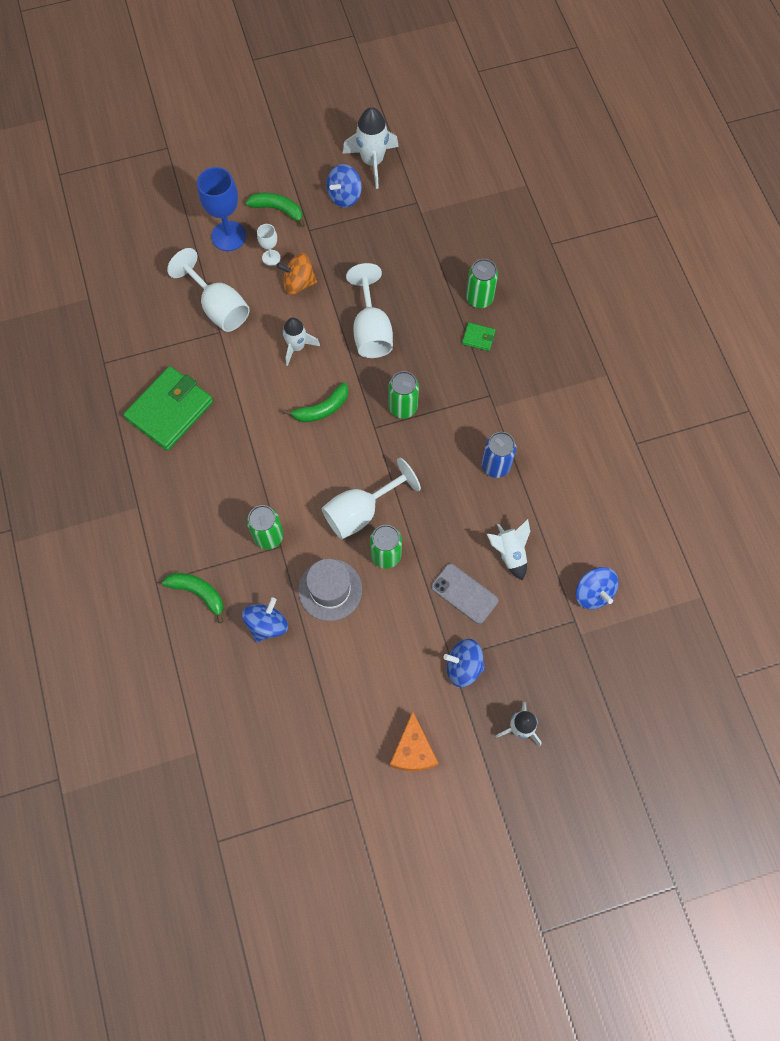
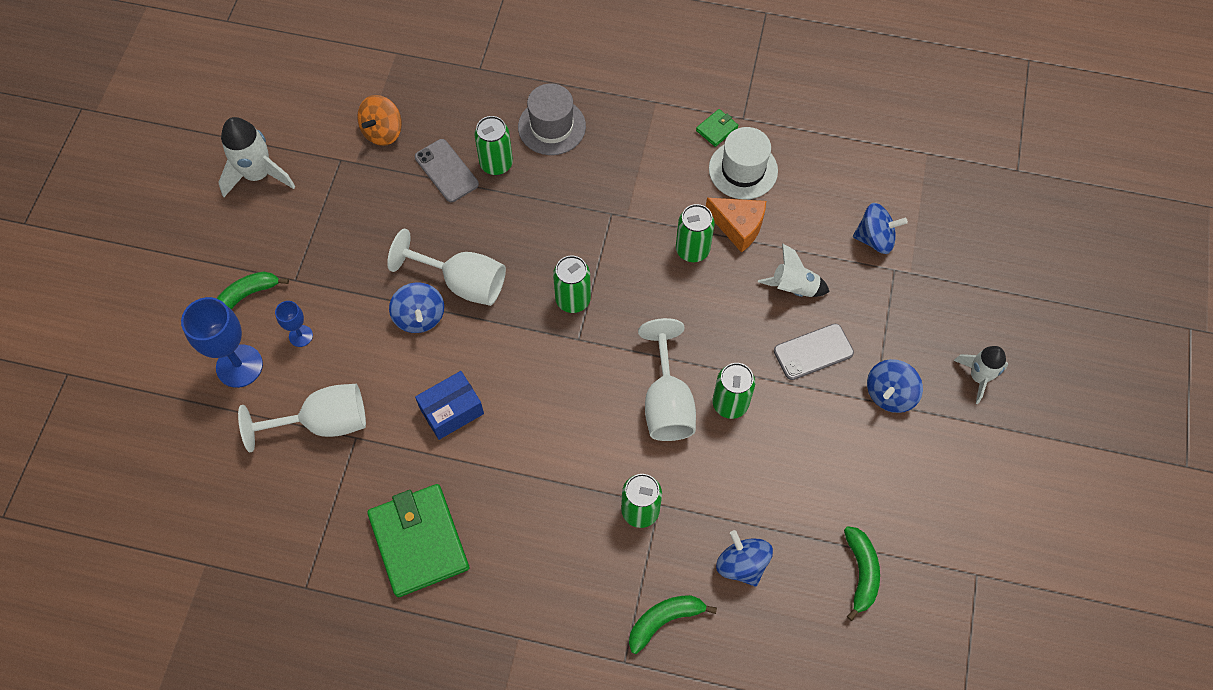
camera: 60 degrees left, 5 degrees down
(271, 257) = (300, 336): white goblet -> blue goblet
(272, 378) = (451, 411): none -> blue box
(297, 347) = (431, 366): white rocket -> none
(298, 283) = (353, 324): orange spinning top -> orange spinning top (383, 132)
(322, 409) = (523, 379): green banana -> green banana (861, 572)
(330, 589) = (737, 479): grey hat -> grey hat (552, 126)
(344, 196) = (279, 223): blue spinning top -> blue spinning top (419, 317)
(413, 750) = (954, 488): orange cheese -> orange cheese (738, 227)
(452, 271) = (446, 171): none -> grey phone
(478, 338) = (540, 189): green wallet -> green wallet (717, 129)
(495, 466) = (692, 250): blue can -> green can
(589, 466) = (743, 170): none -> white hat

